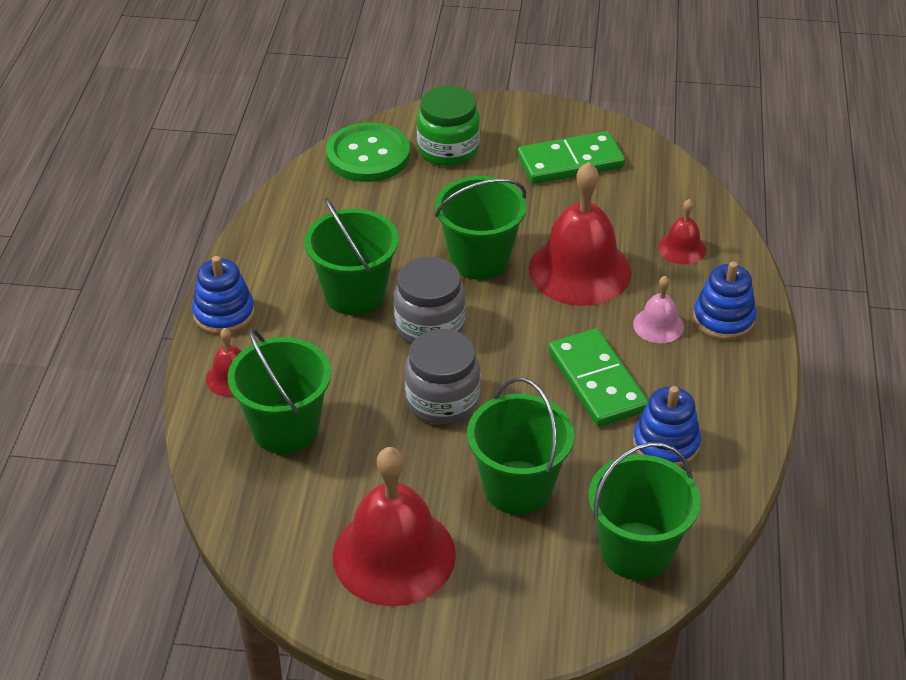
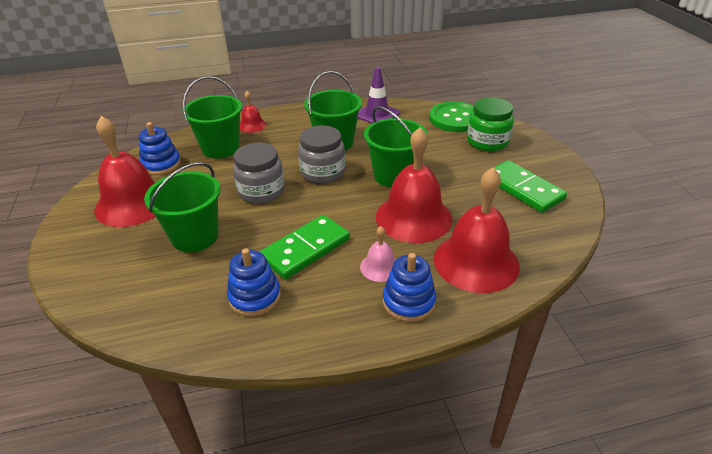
camera: 70 degrees right, 5 degrees down
(224, 314) = (297, 112): blue stacking toy -> blue stacking toy (161, 164)
(298, 227) = (377, 114): none -> purple traffic cone
(636, 551) = (145, 303): green bucket -> none
(682, 248) = (476, 262): red bell -> red bell, size x2.11

